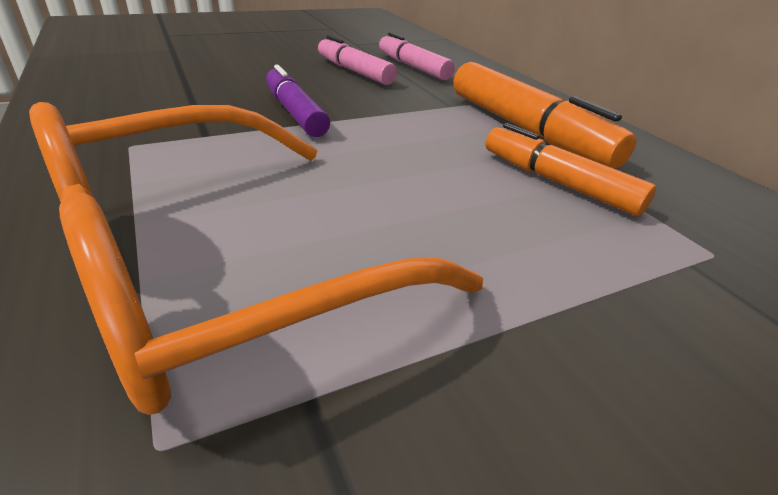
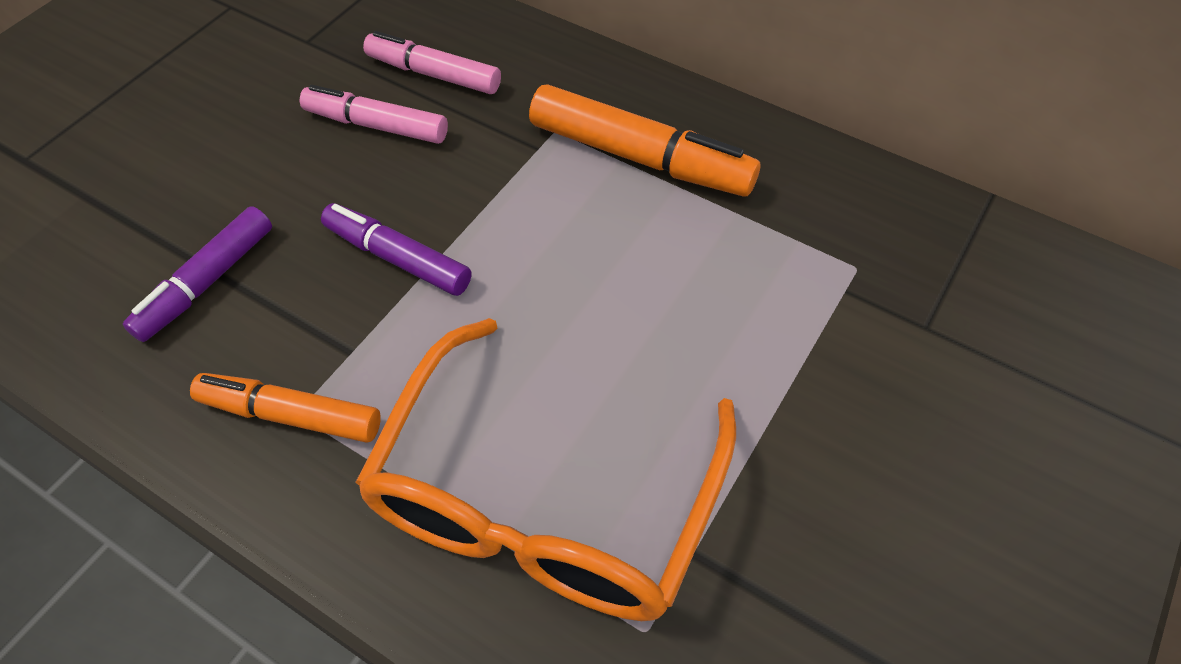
camera: 30 degrees left, 20 degrees up
(174, 86) = (206, 282): none -> purple marker
(557, 182) = (712, 236): orange marker -> orange marker (290, 414)

